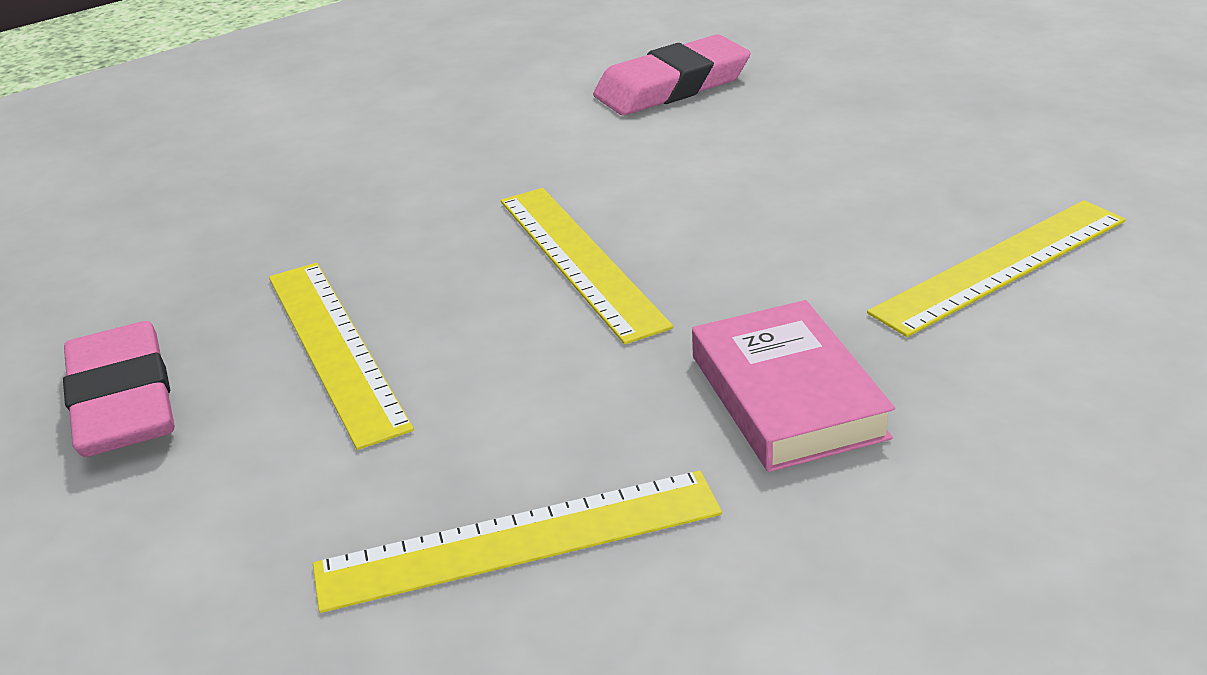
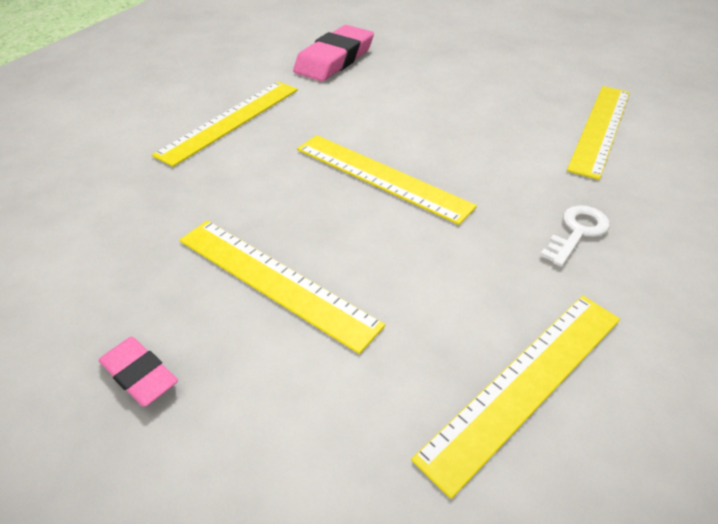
camera: 30 degrees left, 10 degrees up
(123, 400) = (139, 374): pink eraser -> pink eraser, size x0.52
(450, 148) = (230, 120): none -> yellow ruler
(787, 396) = (577, 232): pink book -> white key

